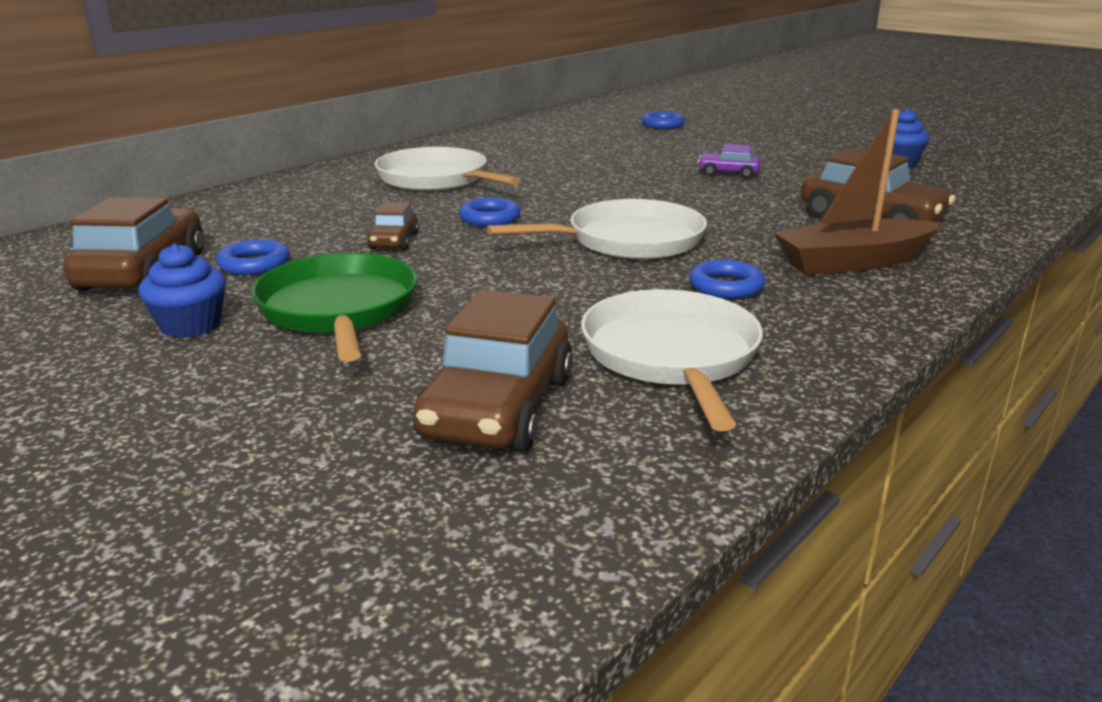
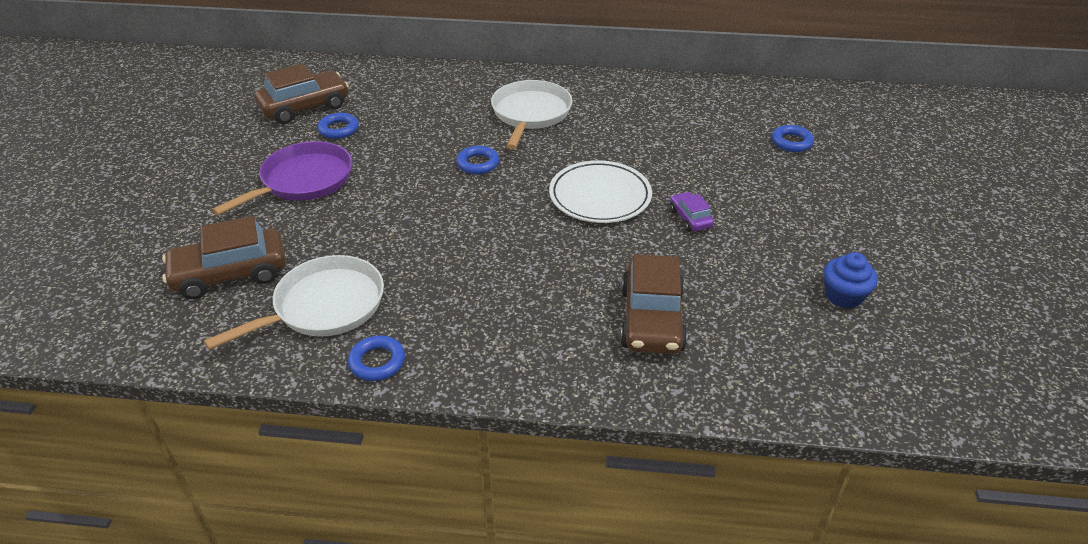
camera: 55 degrees right, 15 degrees up
(190, 325) = (256, 152): blue cupcake -> none
(339, 309) = (303, 180): green pan -> purple pan
(394, 241) = (408, 151): brown car -> none
(628, 240) = (489, 228): white pan -> none
(642, 190) = (600, 196): none -> white plate
(726, 286) = (443, 293): blue ring -> blue ring (377, 362)
(853, 262) = (538, 335): brown boat -> none

